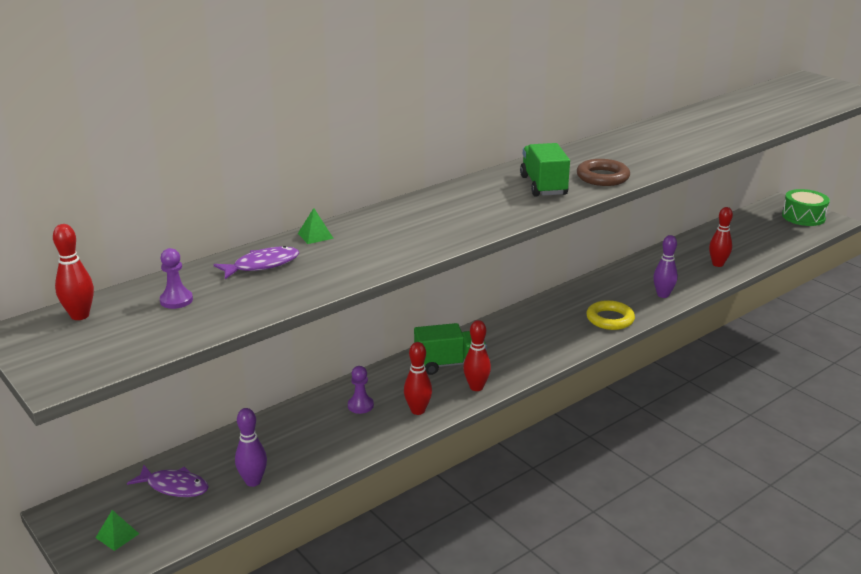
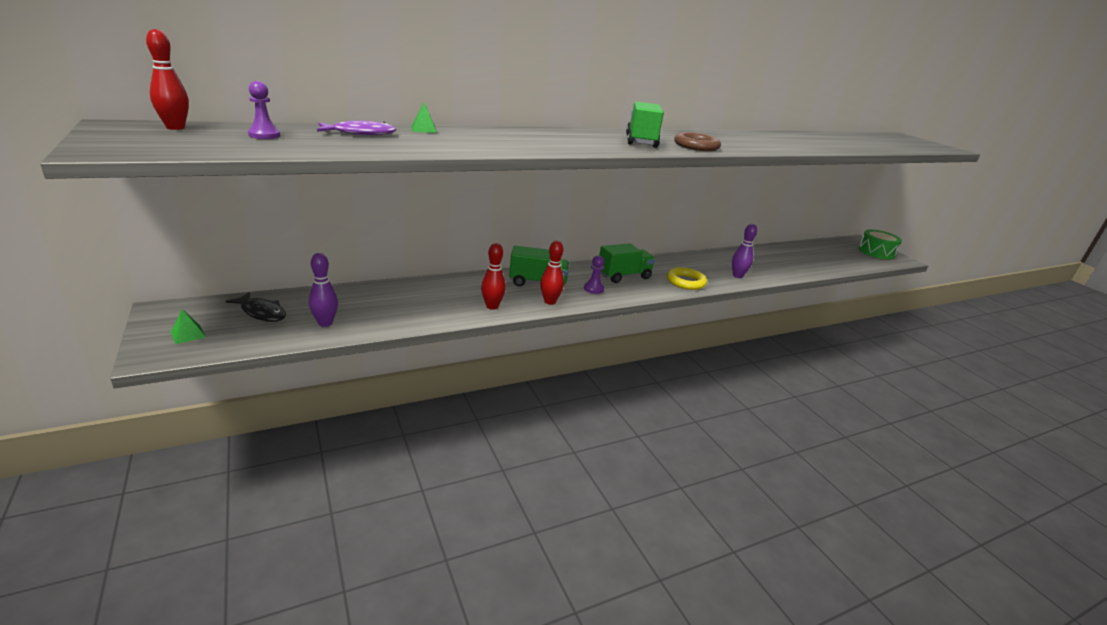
camera: 10 degrees right, 0 degrees up
(174, 486) = (261, 313): purple fish -> black fish
(360, 405) = (448, 293): purple pawn -> purple pawn (593, 289)
(539, 328) = (624, 276): none -> green truck
(717, 264) = (792, 266): red bowling pin -> none

